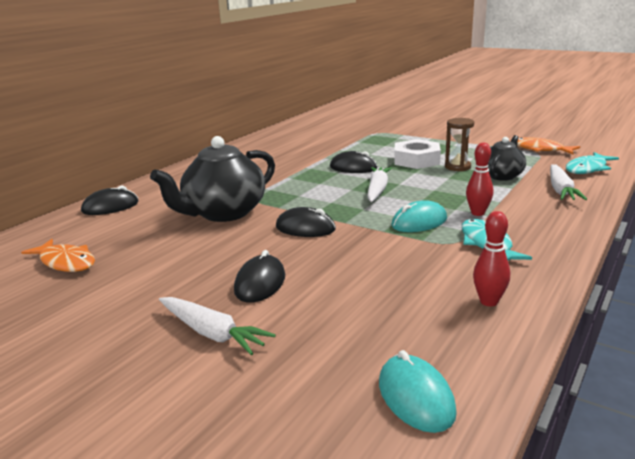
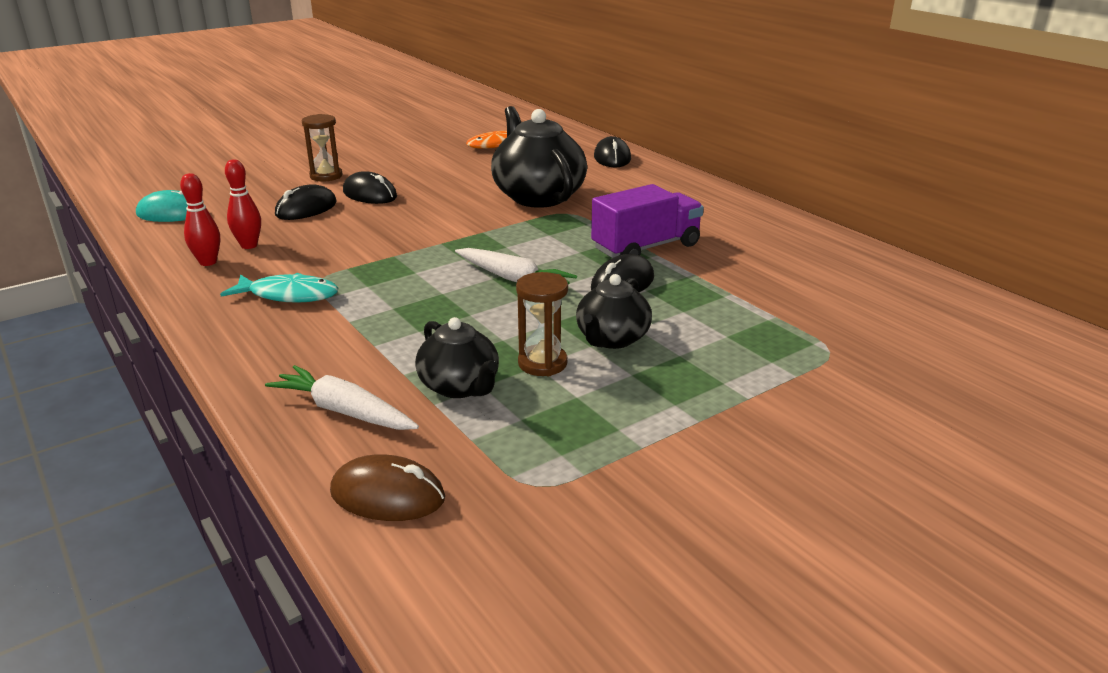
camera: 110 degrees right, 5 degrees up
(212, 333) = (326, 176): white carrot -> brown hourglass
(298, 170) = (646, 247): none -> purple truck
(305, 228) = (450, 223): black mouse -> black mouse (306, 209)
(416, 160) = (612, 339): white nut -> black teapot
(419, 222) = (387, 277): turquoise mouse -> none
(477, 213) = (362, 317): red bowling pin -> red bowling pin (249, 245)
(540, 149) = (554, 501): orange fish -> none
(587, 169) = (388, 495): turquoise fish -> brown mouse

